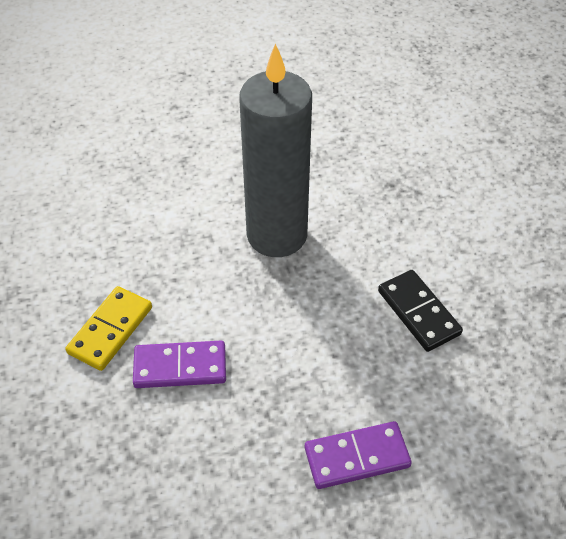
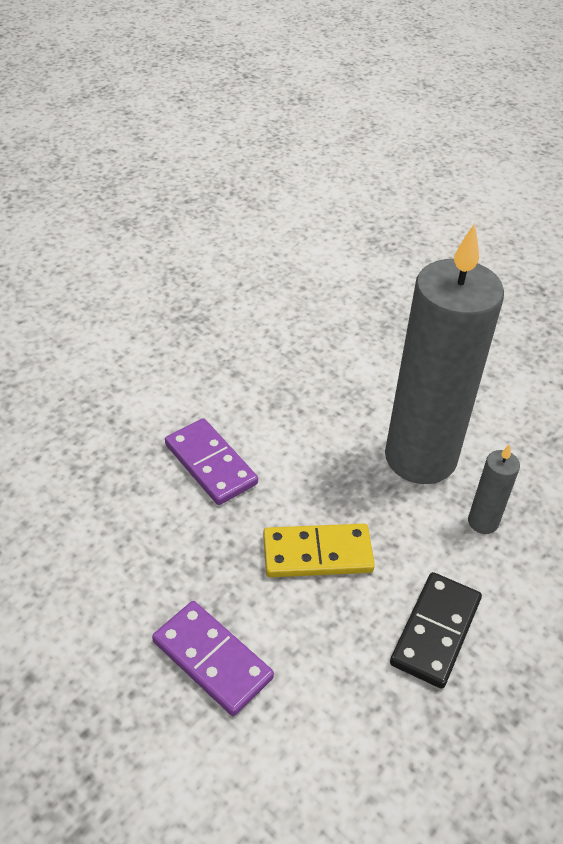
camera: 55 degrees right, 5 degrees down
(110, 330) = (211, 397): yellow domino -> yellow domino (317, 554)
(355, 235) = (483, 522): none -> grey candle

